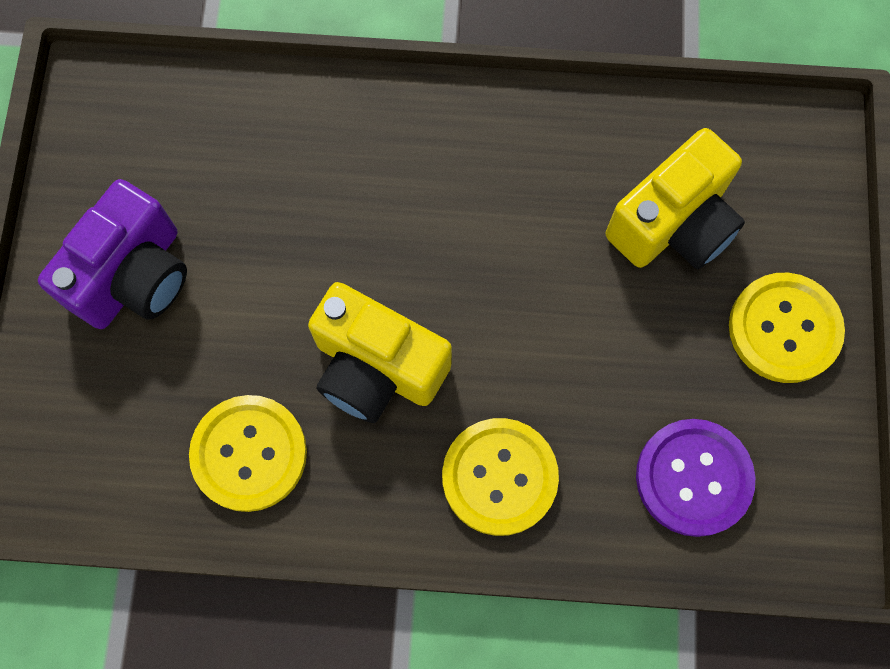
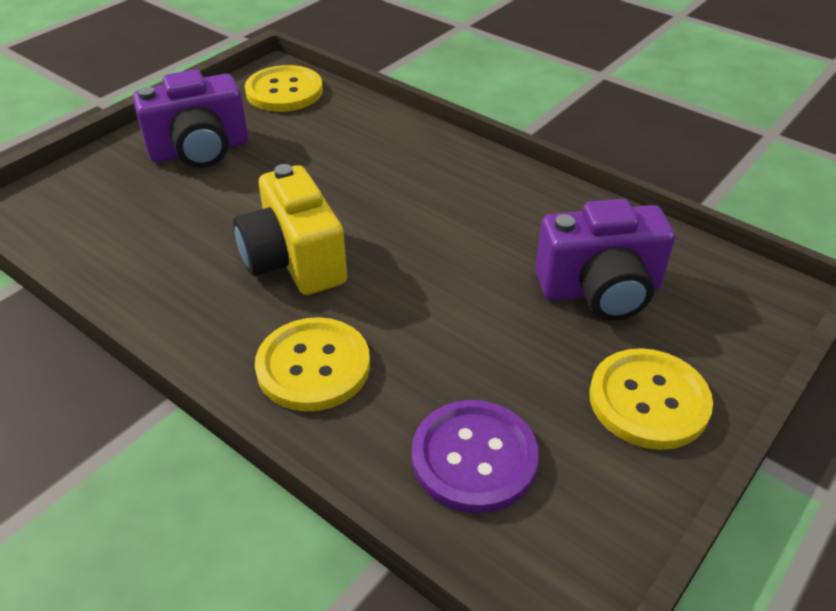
camera: 35 degrees right, 30 degrees down
(249, 454) = (161, 261): yellow button -> yellow button (284, 91)
(673, 224) = (600, 290): yellow camera -> purple camera

